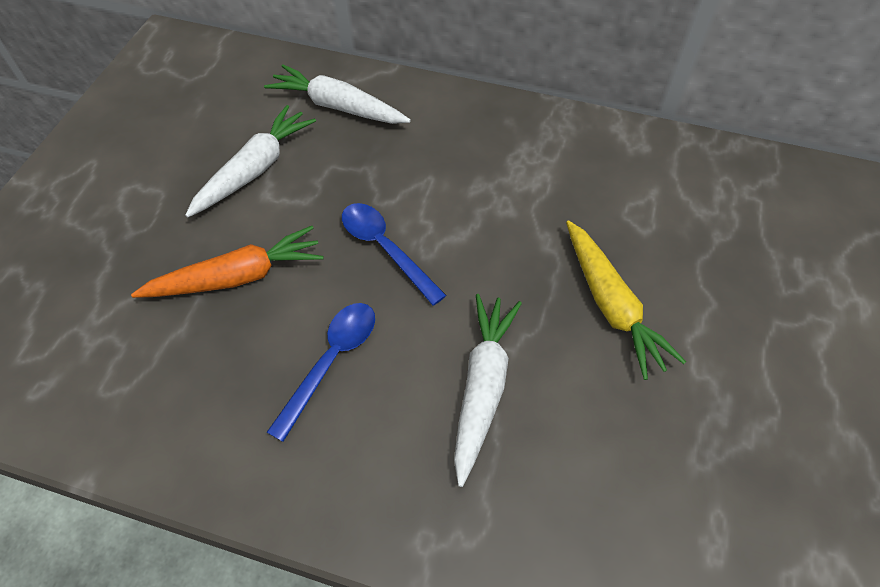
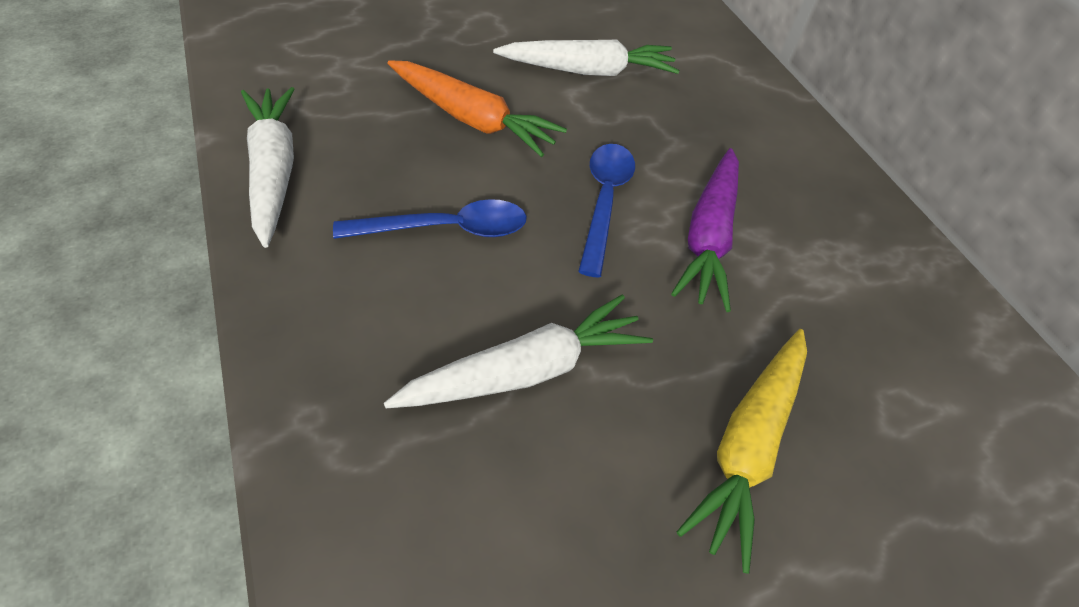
camera: 45 degrees right, 5 degrees down
(338, 107) = (715, 85): white carrot -> white carrot (273, 171)
(460, 212) = (708, 236): none -> purple carrot

